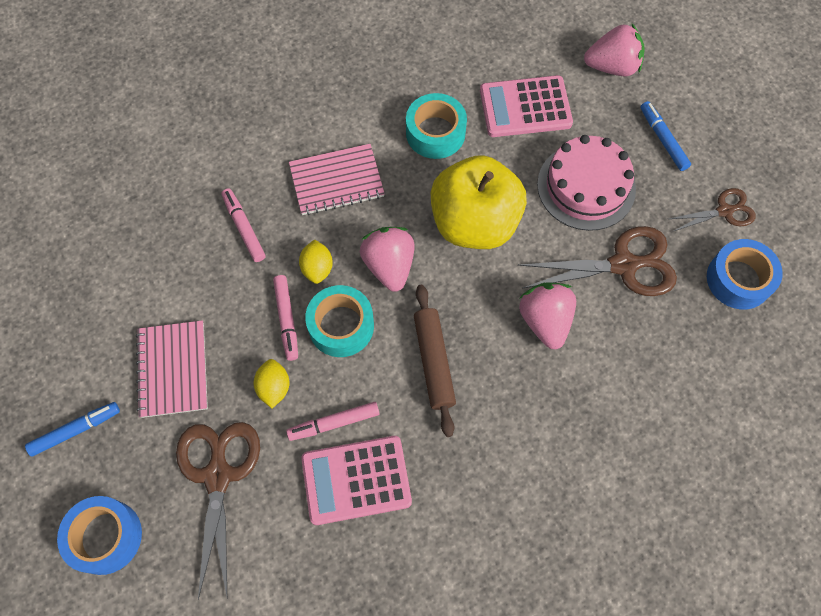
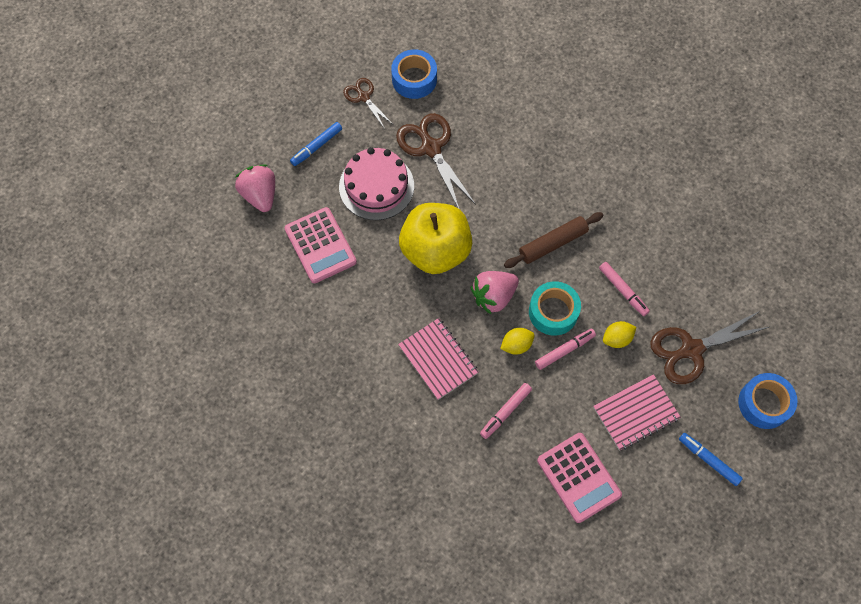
camera: 110 degrees left, 0 degrees up
(356, 480) = (652, 263): pink calculator -> pink calculator (578, 477)
(435, 133) = (367, 302): turquoise tape -> none
(545, 321) = (493, 184): pink strawberry -> none

